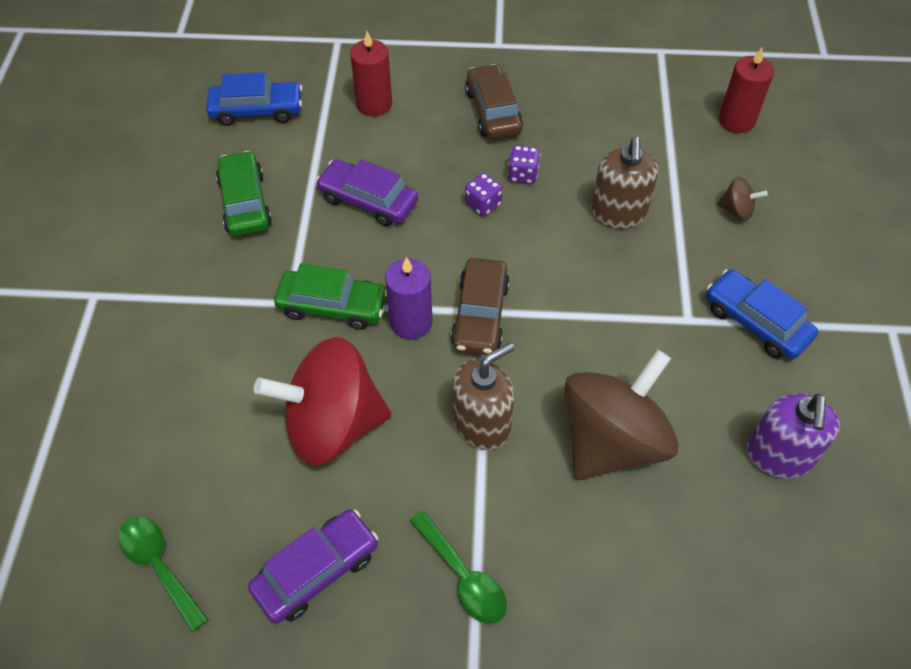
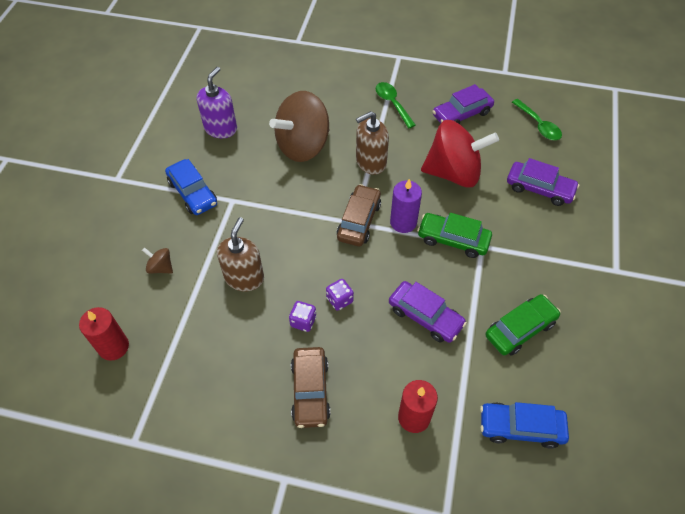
camera: 170 degrees left, 0 degrees up
(183, 416) = (539, 189): none -> purple car
(245, 202) = (520, 329): green car -> green car turned 120 degrees counterclockwise

